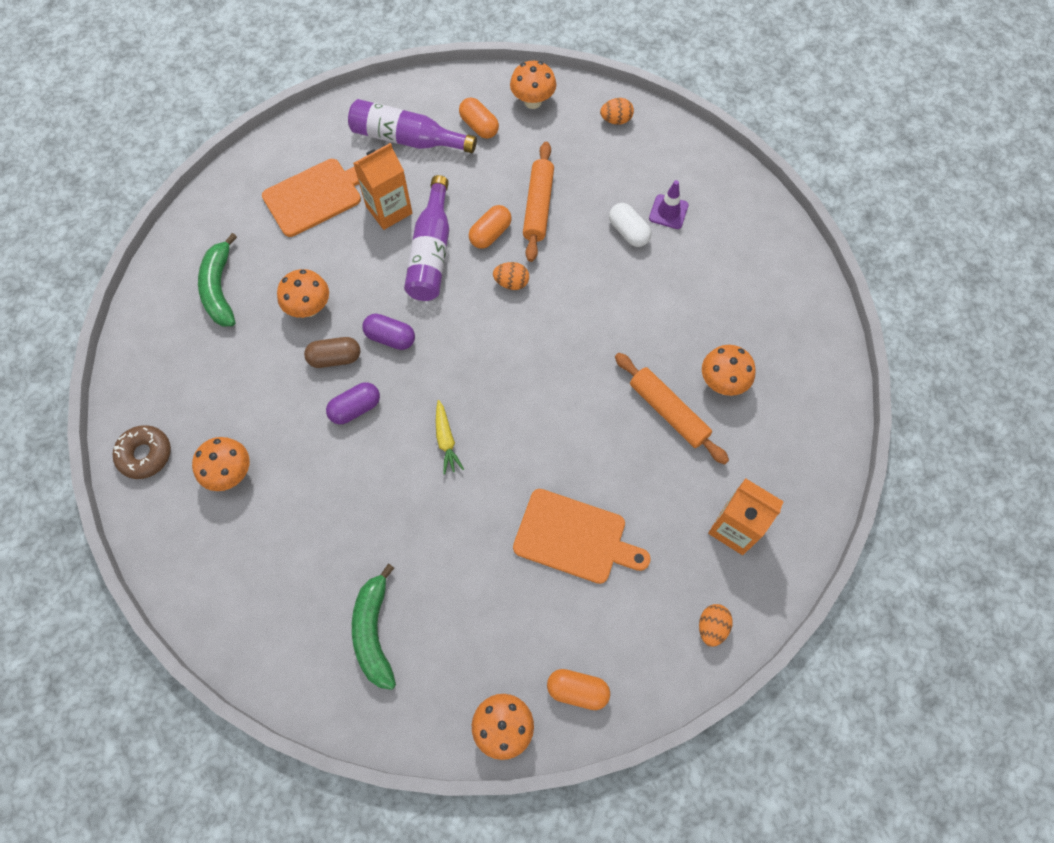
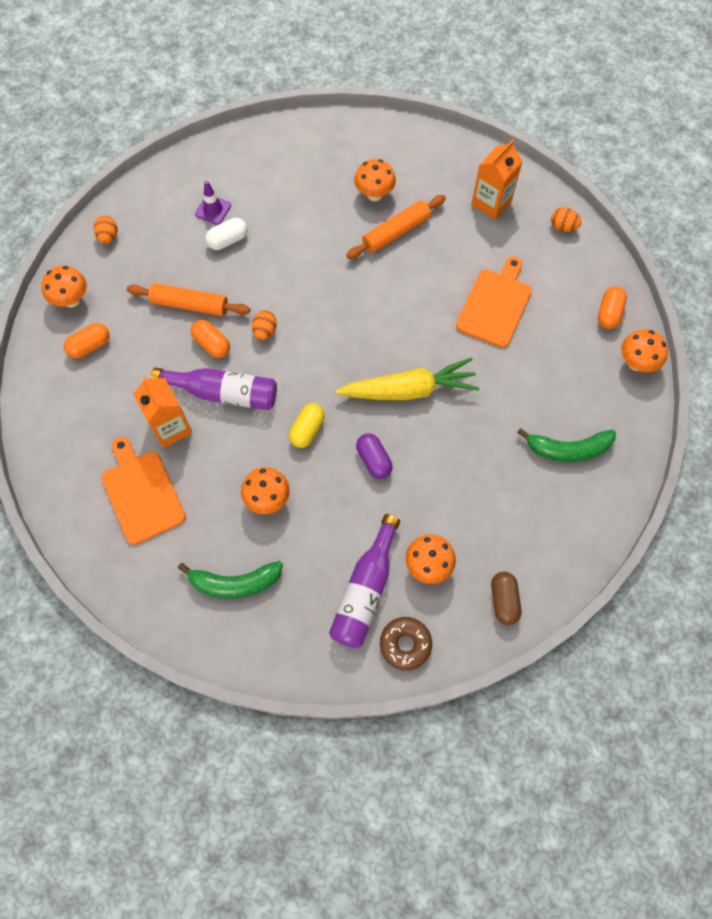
camera: 85 degrees left, 0 degrees up
(335, 358) = (322, 477): brown capsule -> brown capsule (503, 600)
(390, 337) = (307, 430): purple capsule -> yellow capsule
(407, 139) = (91, 409): purple bottle -> purple bottle (365, 590)
(446, 440) = (408, 390): yellow carrot -> yellow carrot, size x2.12

